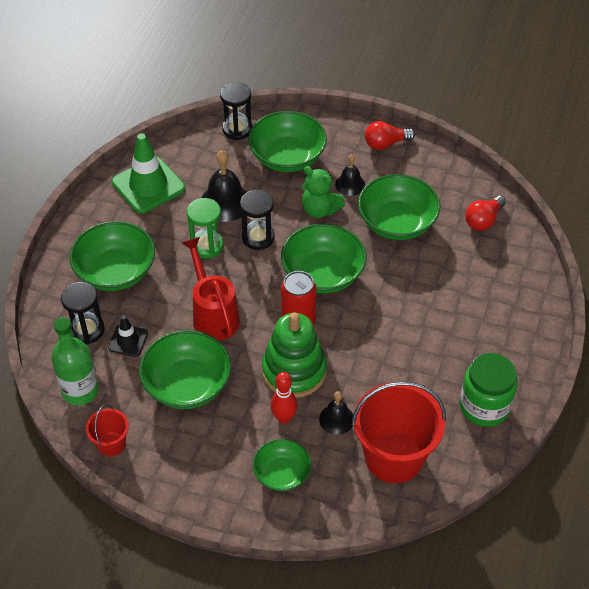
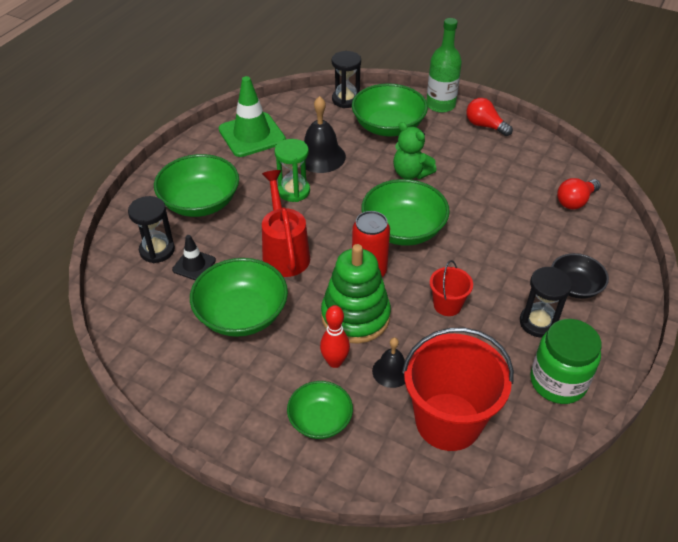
camera: 10 degrees right, 5 degrees down
(80, 391) = (132, 305): green bottle -> green bottle (440, 105)
(111, 444) = (147, 362): red bucket -> red bucket (447, 305)
(258, 238) = (345, 190): black hourglass -> black hourglass (538, 323)
(350, 184) = (444, 155): black bell -> none
(385, 144) = (485, 126): red light bulb -> red light bulb turned 45 degrees clockwise
(397, 222) = (486, 193): green bowl -> none
(491, 311) = (575, 286): none -> black bowl

